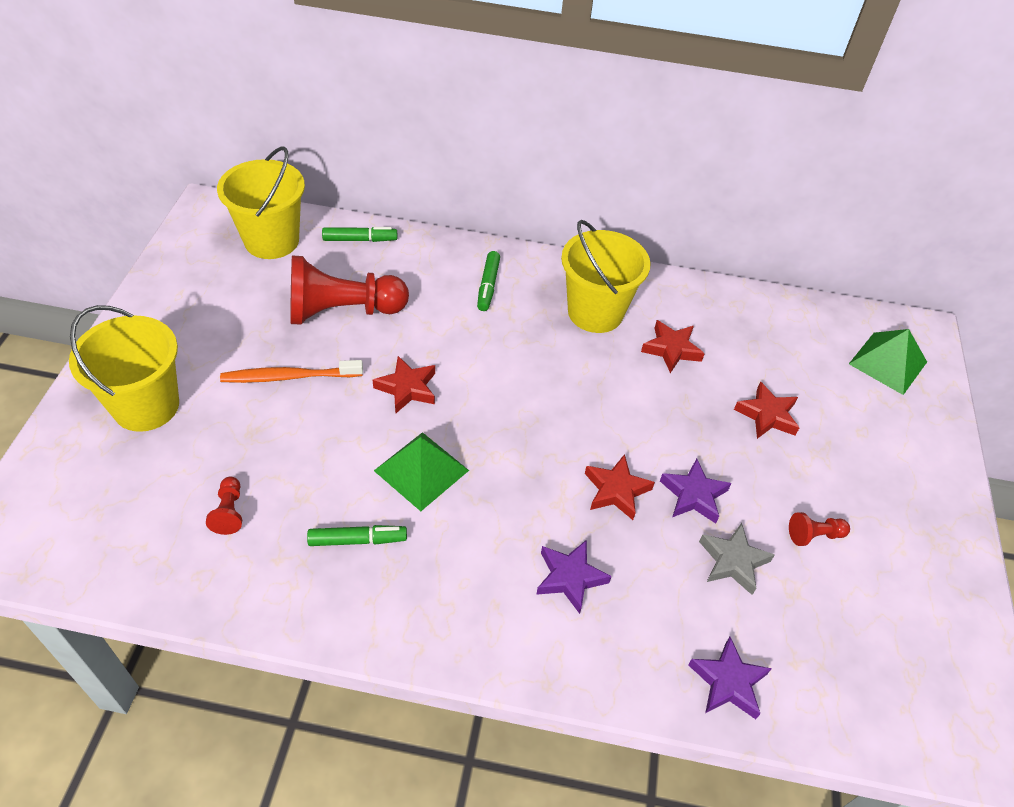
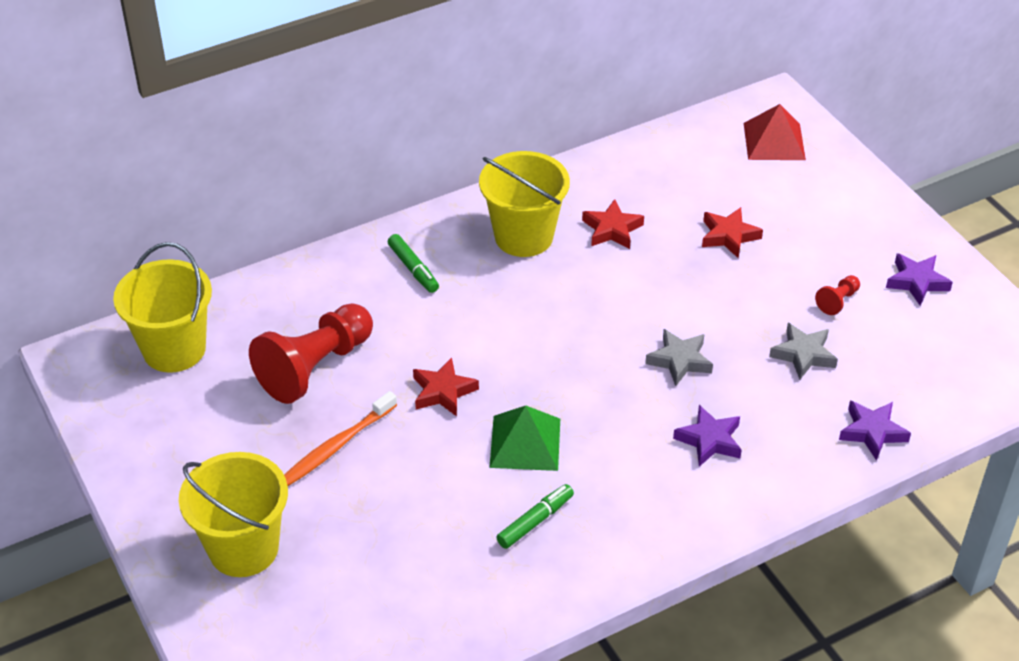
camera: 35 degrees left, 5 degrees down
(229, 512) = (415, 571): red pawn -> none
(360, 240) = (255, 298): green marker -> none
(616, 490) = (679, 360): red star -> grey star
(693, 495) = (735, 327): purple star -> purple star (917, 282)
(888, 362) = (774, 141): green pyramid -> red pyramid

